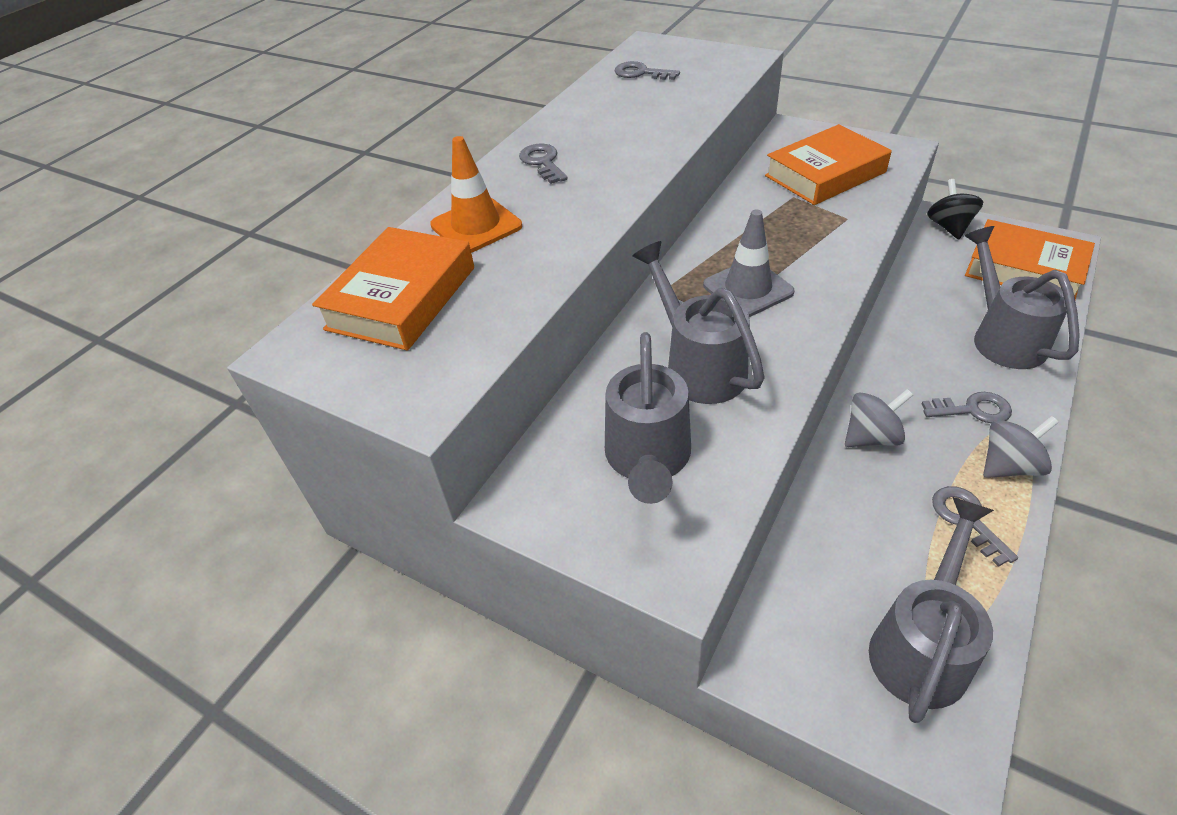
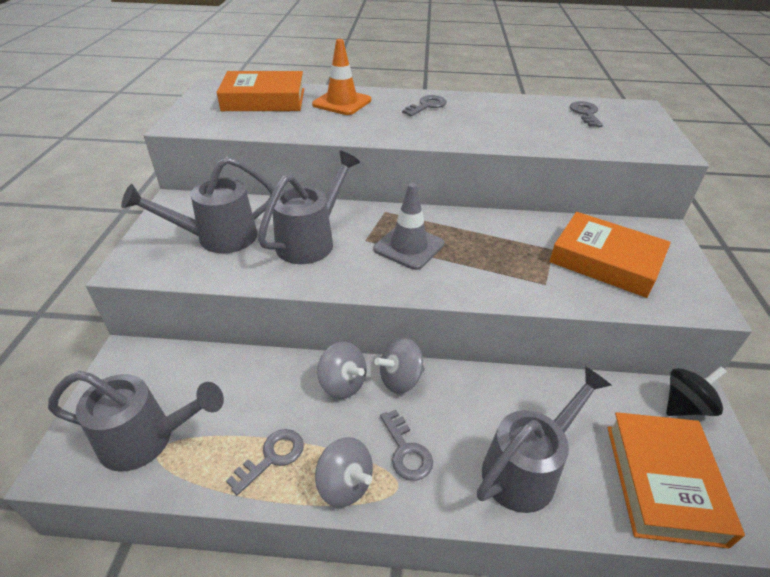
camera: 60 degrees right, 5 degrees down
(876, 389) = (400, 379): none -> grey spinning top

